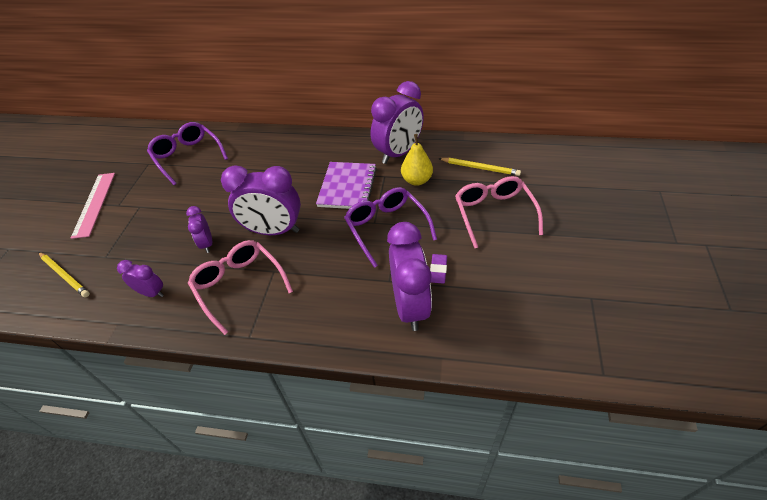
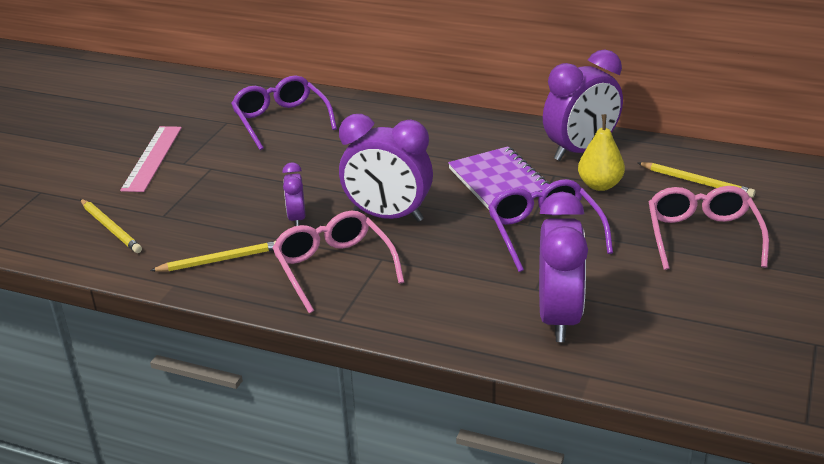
camera: 10 degrees right, 15 degrees down
(152, 293) = (220, 260): purple clock -> yellow pencil
(347, 187) = (499, 181): purple notebook -> purple notebook turned 45 degrees counterclockwise
(438, 270) = (607, 287): purple eraser -> none

